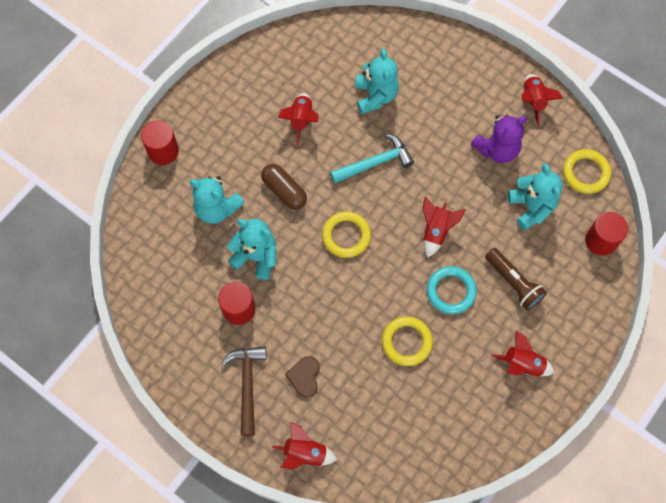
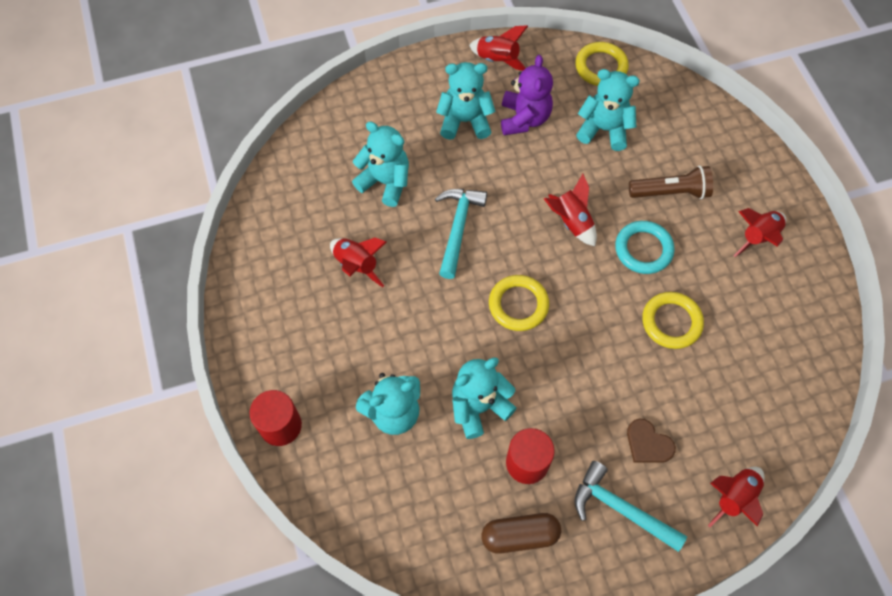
camera: 55 degrees left, 5 degrees down
(247, 384) = (620, 509): brown hammer -> turquoise hammer
(284, 191) = (424, 332): brown capsule -> brown capsule (520, 536)
(463, 113) = (465, 121): none -> turquoise teddy bear
(601, 241) = (676, 98): red cylinder -> none

